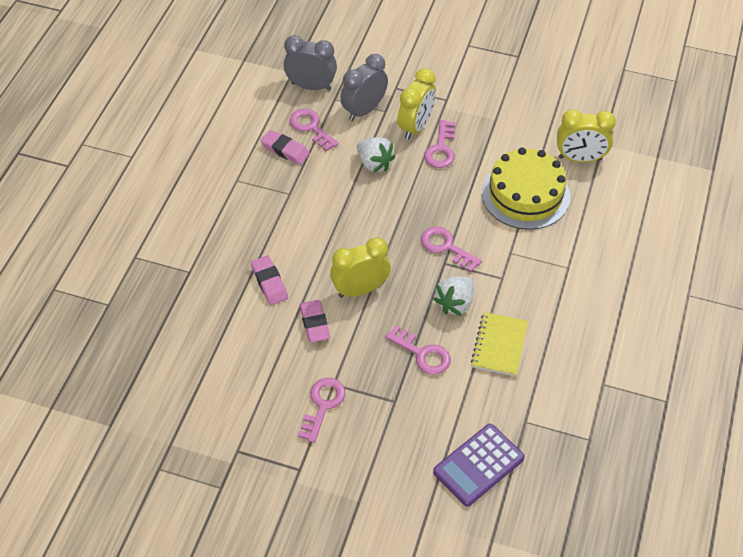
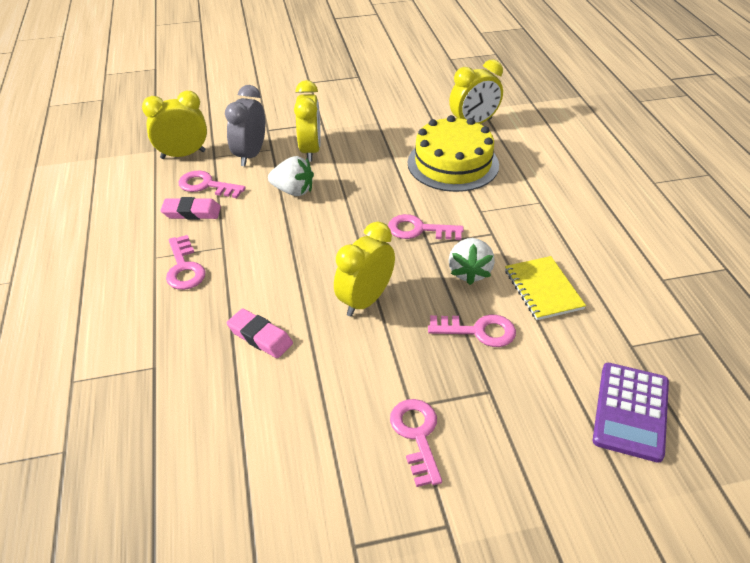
camera: 30 degrees left, 10 degrees down
(311, 86) = (183, 155): grey clock -> yellow clock
(315, 323) = (341, 354): pink eraser -> none
(441, 149) = (348, 158): pink key -> pink key (184, 268)

